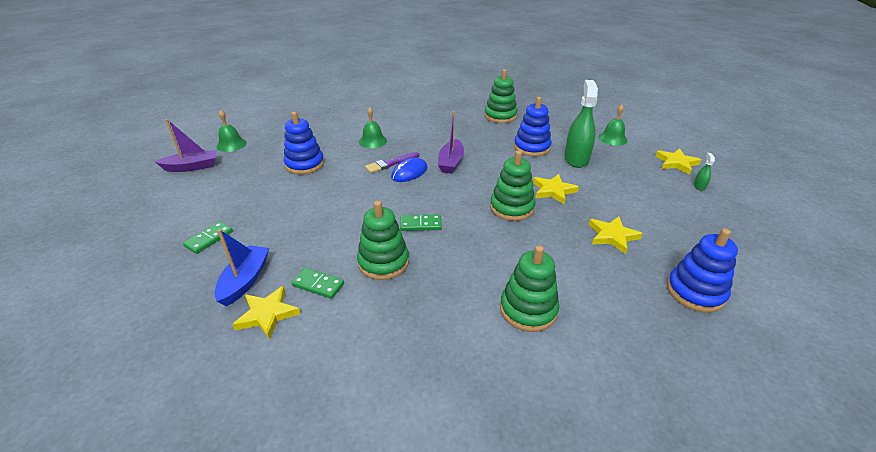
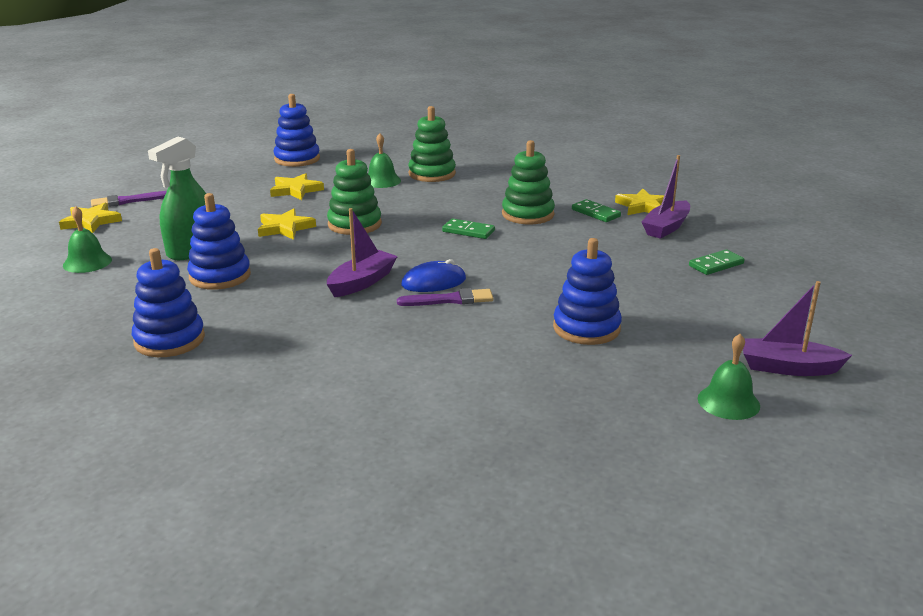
camera: 155 degrees left, 10 degrees down
(245, 280) = (666, 227): blue boat -> purple boat
(373, 141) = (451, 344): green bell -> green bell (382, 181)
(500, 116) = (169, 340): green stacking toy -> blue stacking toy
(699, 186) = (127, 201): green spray bottle -> purple brush

